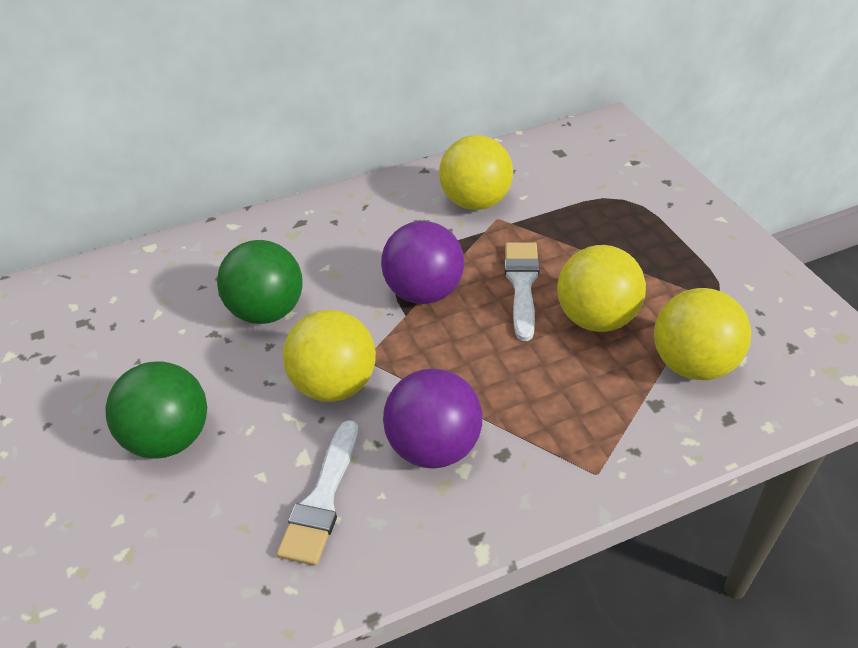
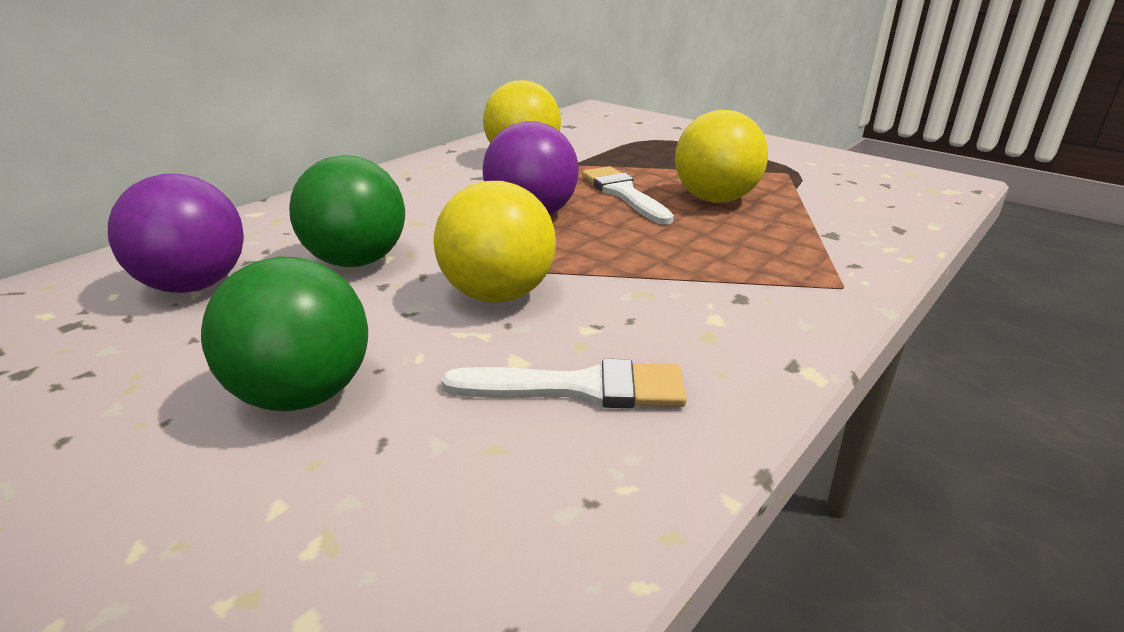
camera: 30 degrees left, 15 degrees down
(322, 499) = (579, 388): white brush -> white brush turned 75 degrees counterclockwise
(434, 447) = (664, 311): purple ball -> purple ball (194, 285)
(693, 364) = (828, 207): yellow ball -> none

